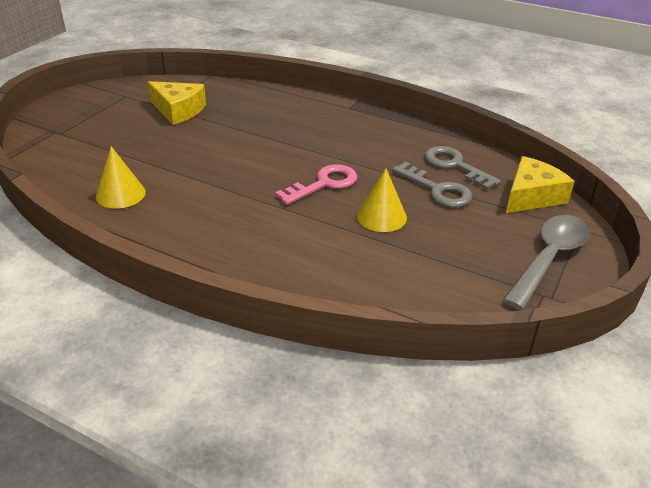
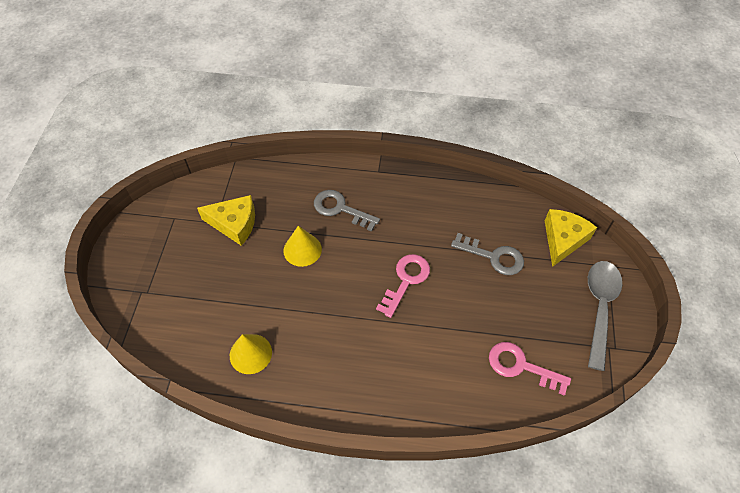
camera: 20 degrees left, 20 degrees up
(381, 216) = (467, 304): yellow cone -> yellow cone (302, 250)
(416, 280) = (521, 366): none -> pink key
(455, 166) = (494, 221): grey key -> grey key (340, 209)

